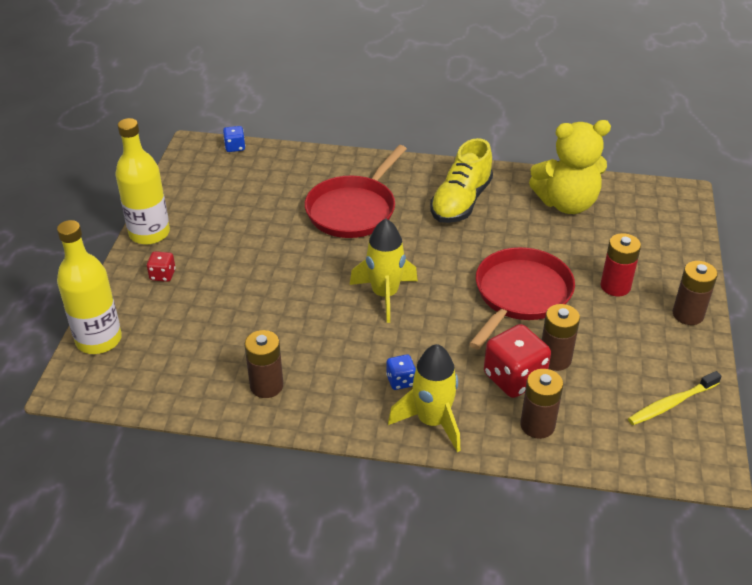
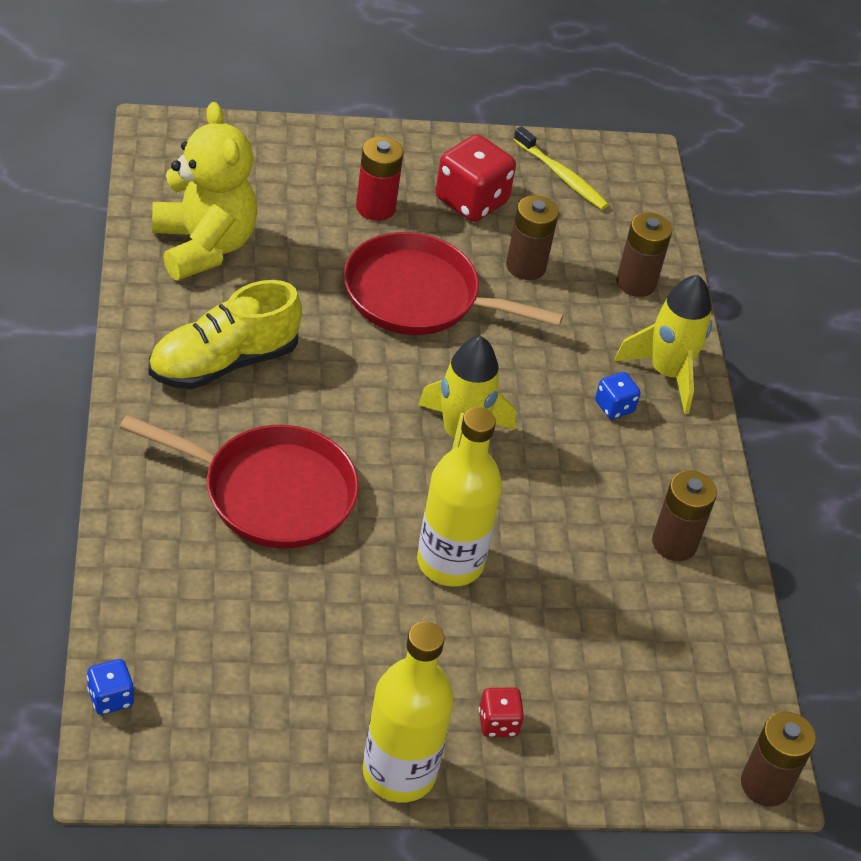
camera: 110 degrees left, 5 degrees up
(99, 340) = (665, 770): yellow bottle -> yellow bottle (450, 562)
(461, 202) = (223, 363): yellow shoe -> yellow shoe turned 135 degrees clockwise
(514, 378) = (570, 302): red dice -> red dice (471, 201)
(688, 314) = (410, 150): brown battery -> brown battery (765, 785)

